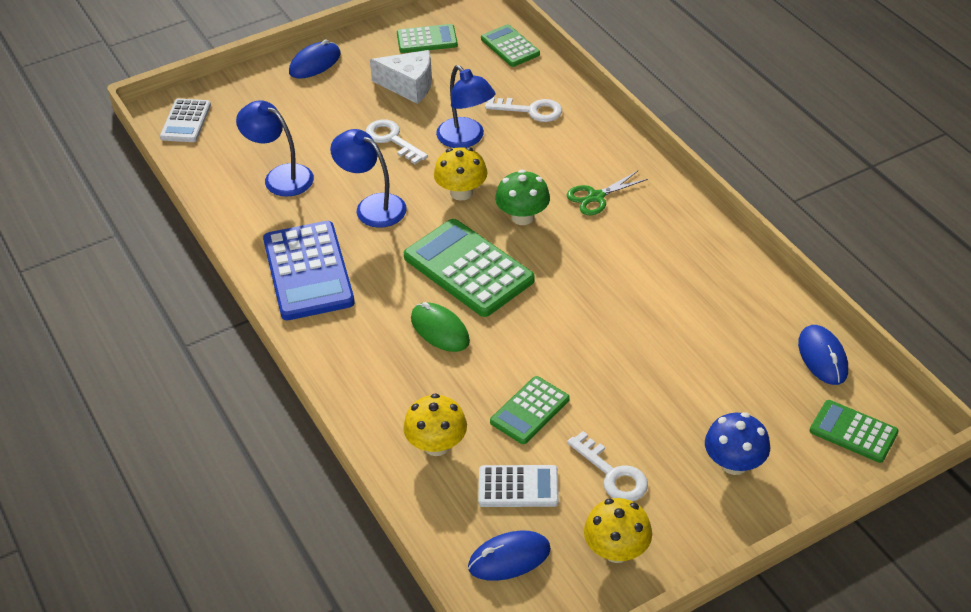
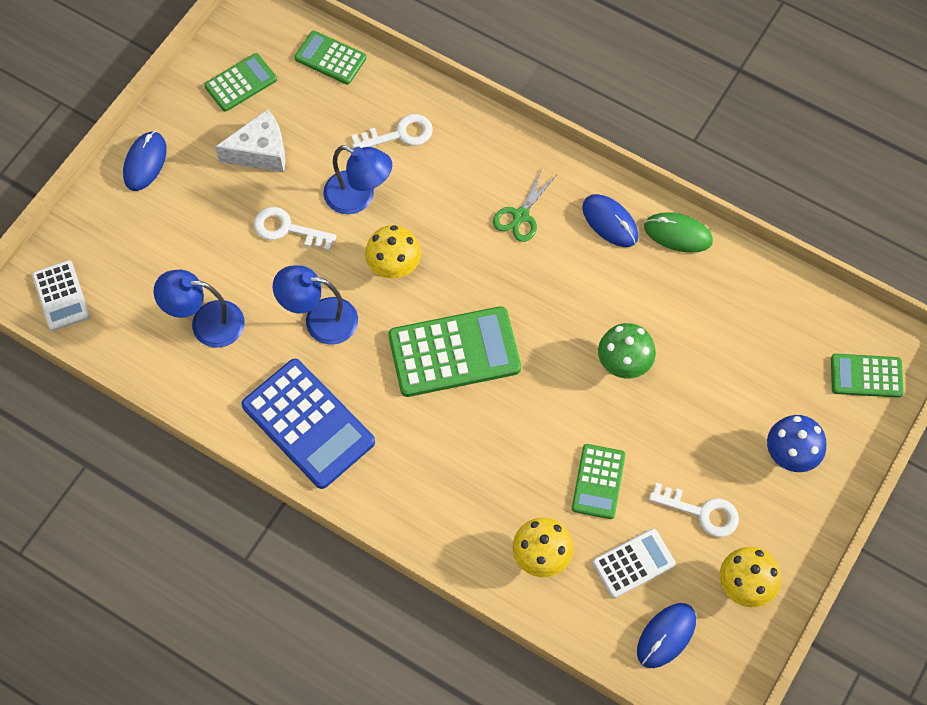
camera: 30 degrees left, 20 degrees up
(440, 330) = (470, 433): green mouse -> green mouse (678, 234)
(468, 269) = (454, 352): green calculator -> green calculator turned 150 degrees clockwise
(522, 217) = (468, 269): green mushroom -> green mushroom (624, 362)
(822, 357) = (805, 309): blue mouse -> blue mouse (610, 222)

